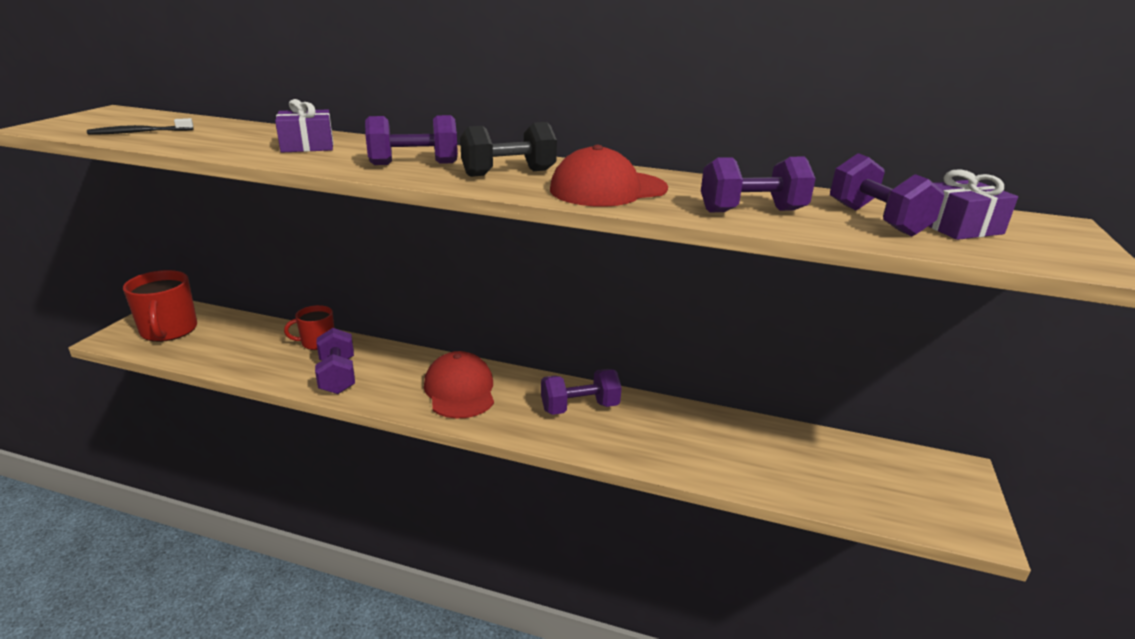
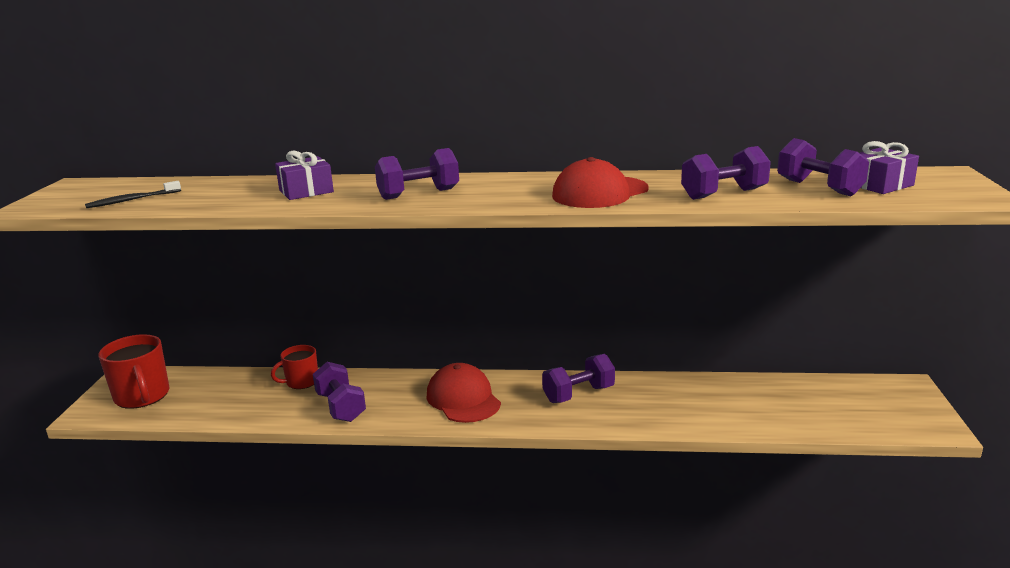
camera: 10 degrees left, 5 degrees down
(508, 173) = (507, 191): black dumbbell -> none

